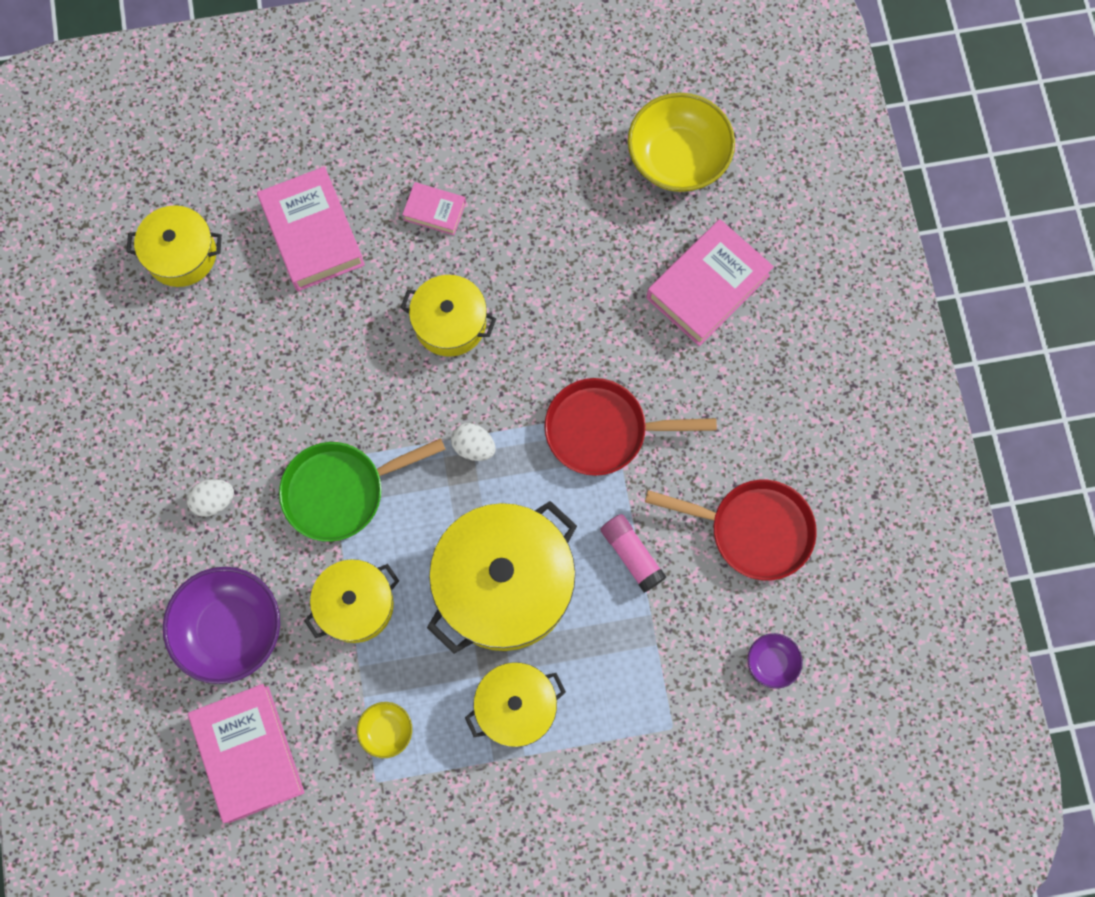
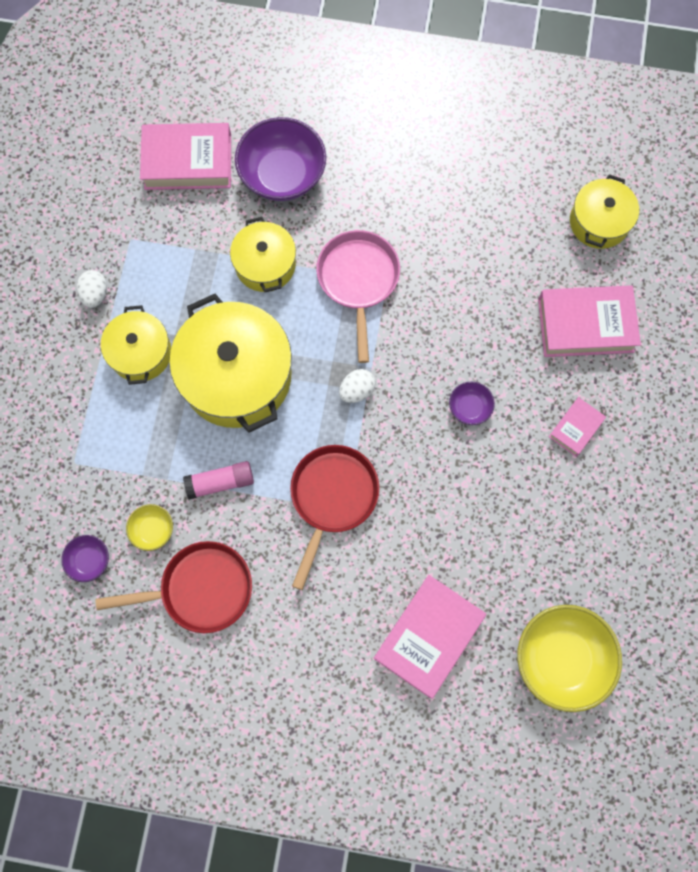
camera: 110 degrees right, 0 degrees up
(214, 501) = (385, 190): white egg -> white egg (95, 294)
(340, 491) = (358, 281): green pan -> pink pan
(386, 731) = (163, 257): yellow bowl -> yellow bowl (152, 530)
(450, 323) = (469, 407): yellow pot -> purple bowl
(708, 287) = (428, 636): pink book -> pink book turned 60 degrees clockwise
(753, 530) = (200, 589): red pan -> red pan turned 135 degrees counterclockwise

